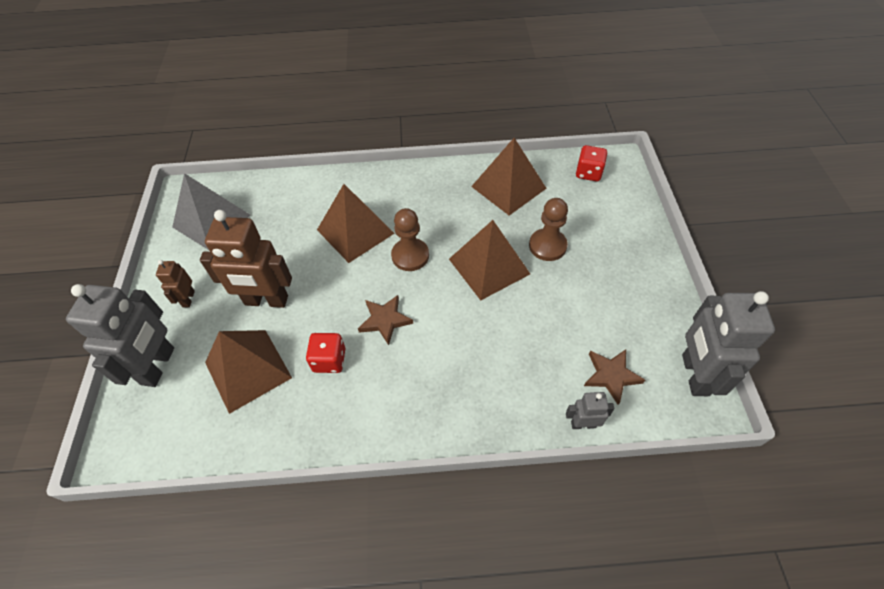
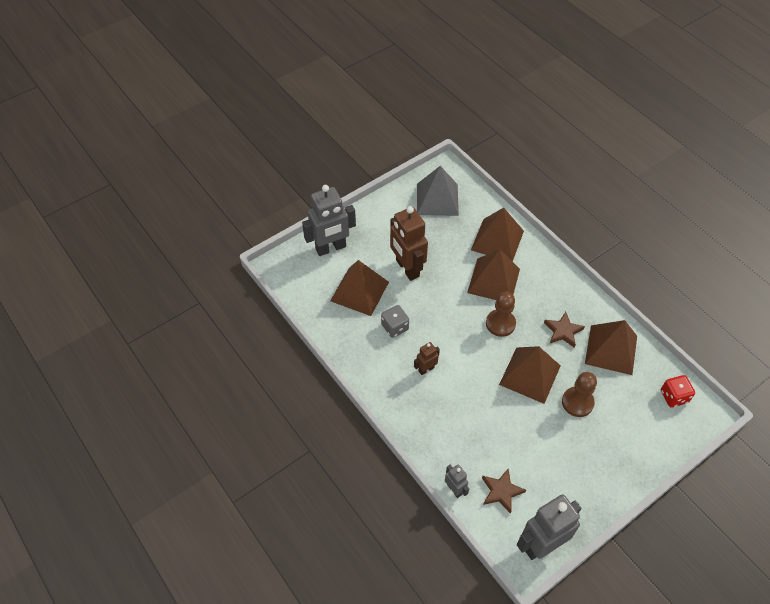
camera: 55 degrees right, 0 degrees up
(188, 299) = (378, 229): brown robot -> brown robot (426, 369)
(312, 200) = (497, 240): none -> brown pyramid
(329, 360) = (395, 327): red dice -> grey dice
(385, 320) = (442, 339): brown star -> brown star (563, 331)

